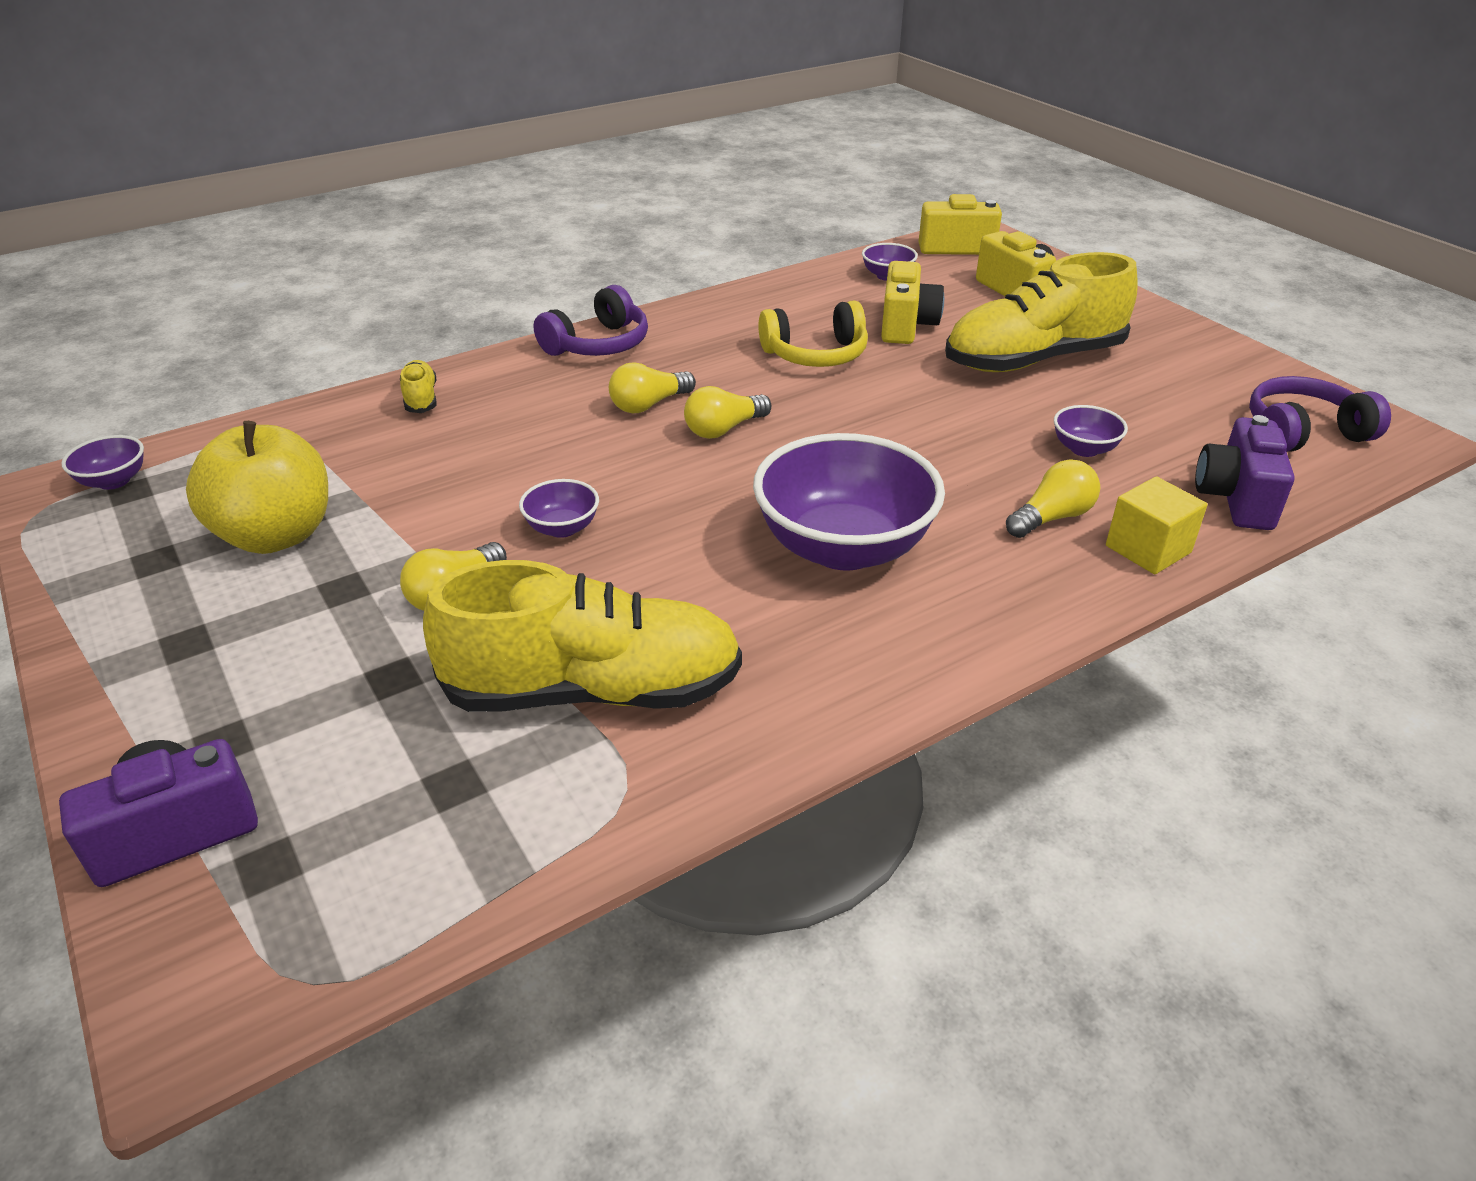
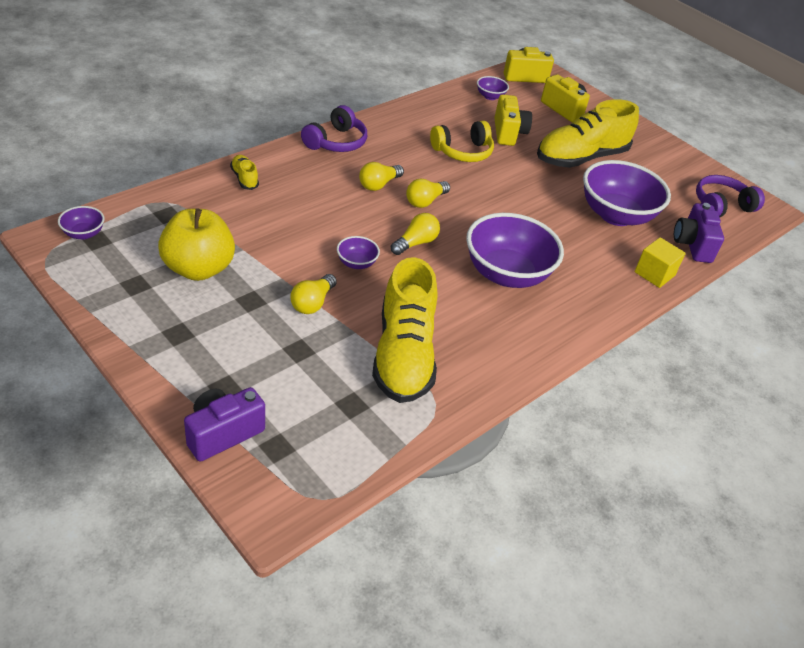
camera: 15 degrees left, 5 degrees up
(593, 690) = (403, 355): yellow shoe -> yellow shoe turned 105 degrees clockwise
(1052, 517) = (606, 256): yellow light bulb -> yellow light bulb (415, 243)
(1084, 449) = (616, 215): purple bowl -> purple bowl, size x2.28

